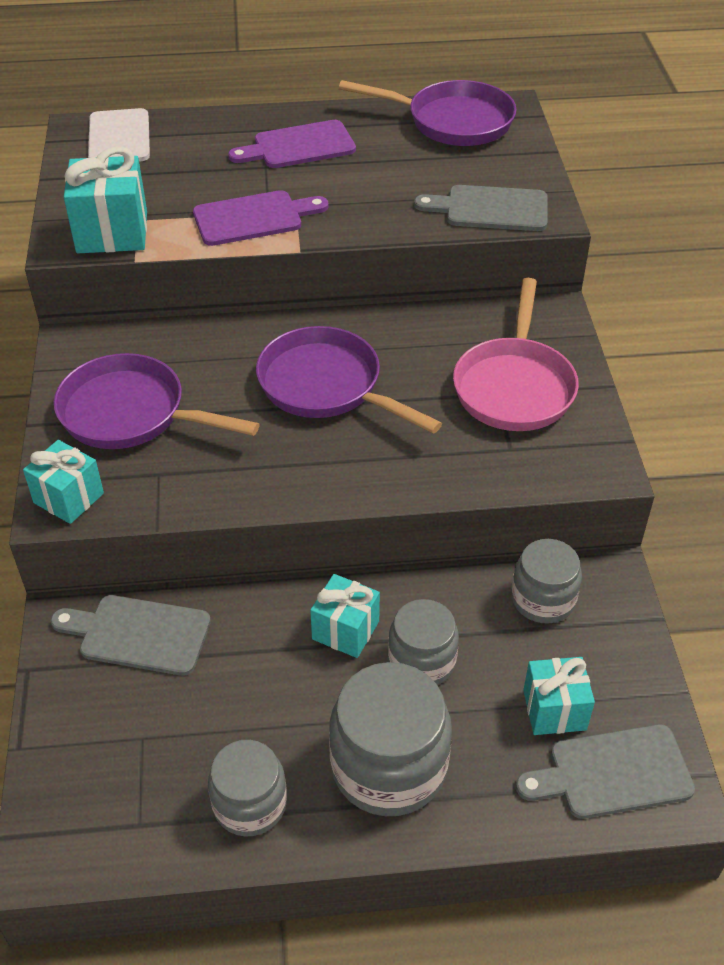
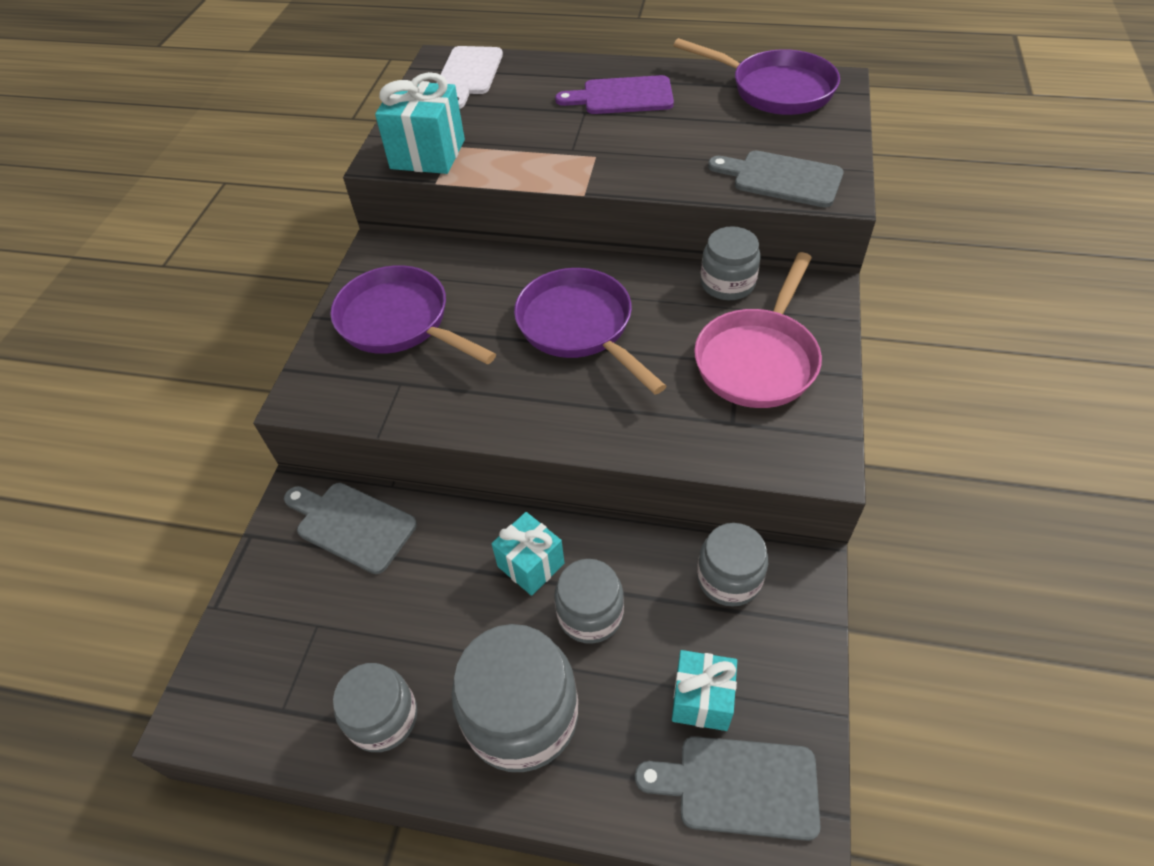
camera: 20 degrees right, 5 degrees up
(69, 498) = (317, 390): turquoise gift -> none
(253, 218) = (555, 157): purple cutting board -> none
(459, 320) = (727, 283): none -> grey jar

